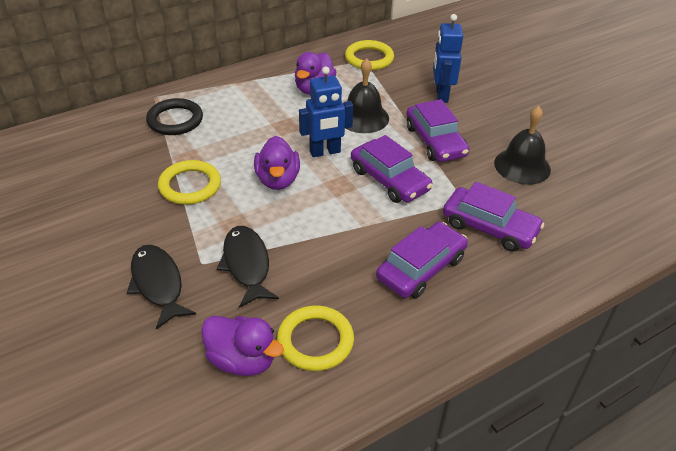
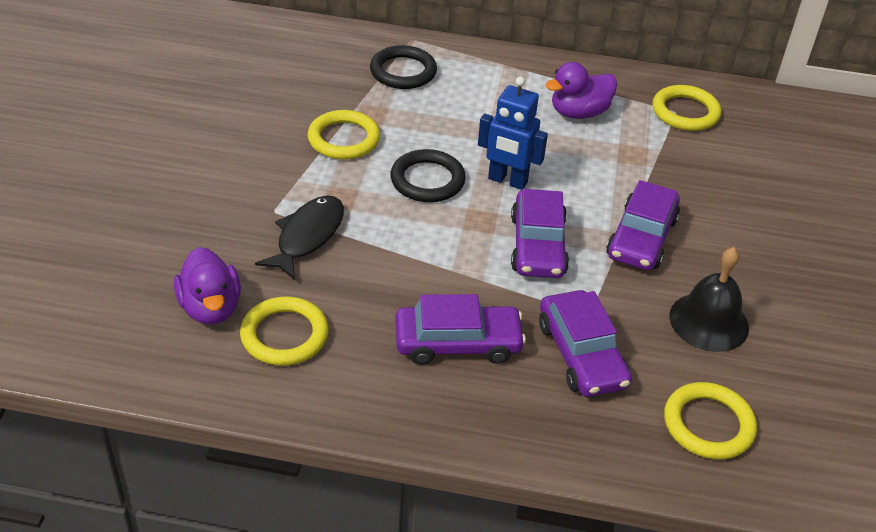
camera: 40 degrees right, 0 degrees up
(158, 284) = (220, 206): black fish -> none
(278, 180) = (427, 180): purple duck -> black ring
(363, 117) = (593, 169): black bell -> none
(441, 95) = (718, 195): blue robot -> none
(590, 221) = (708, 424): none -> yellow ring

